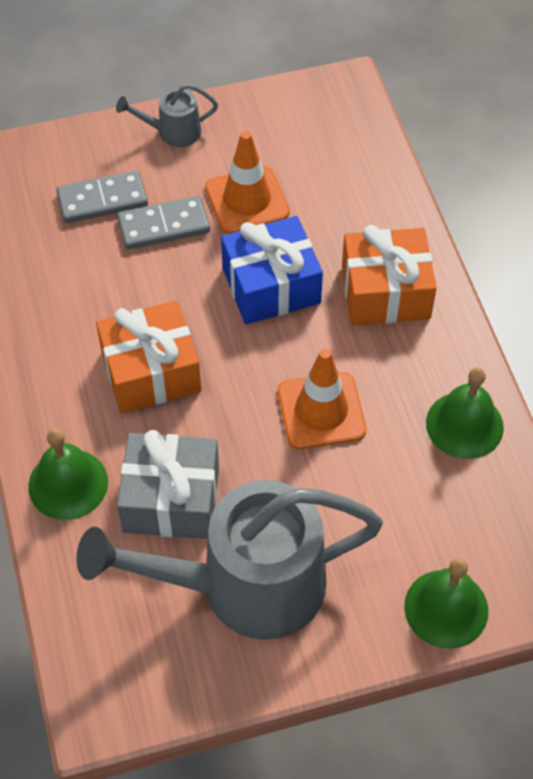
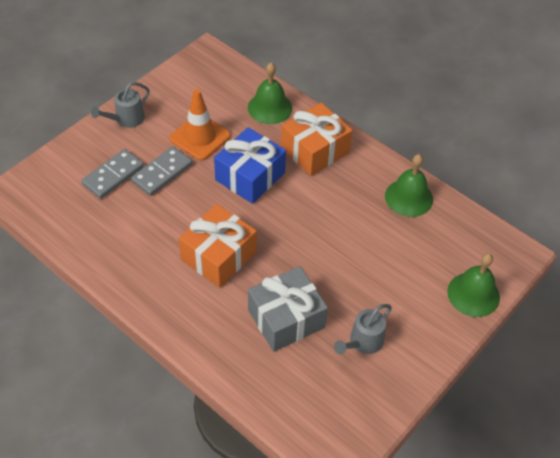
camera: 35 degrees left, 5 degrees down
(68, 484) = (220, 343): green bell -> green bell (270, 107)
(243, 586) = (362, 342): grey watering can -> grey watering can, size x0.43
(321, 411) = (330, 228): orange traffic cone -> none

